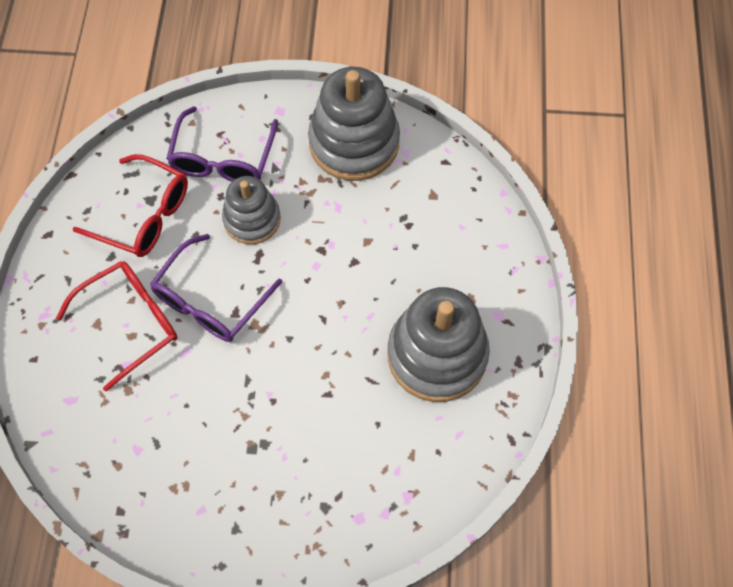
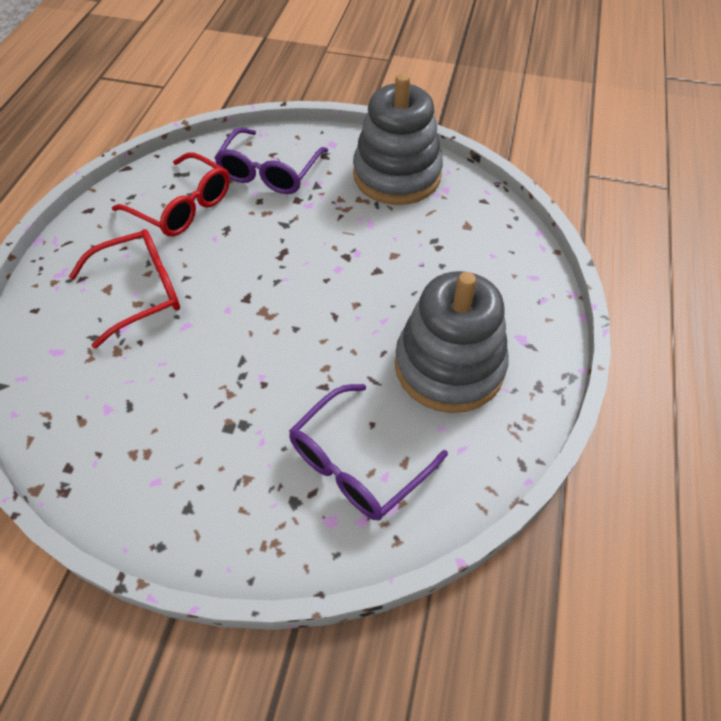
camera: 10 degrees right, 10 degrees down
(210, 301) = (224, 284): purple glasses -> purple glasses (357, 464)
(252, 219) = (284, 222): grey stacking toy -> none

